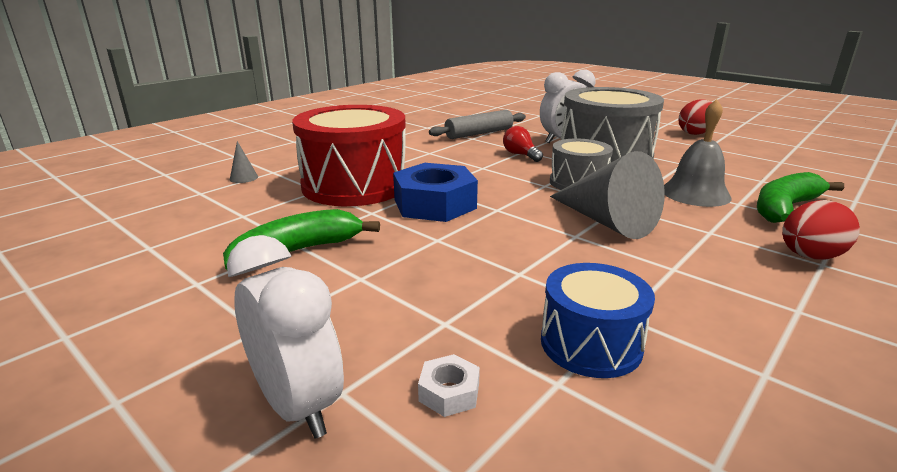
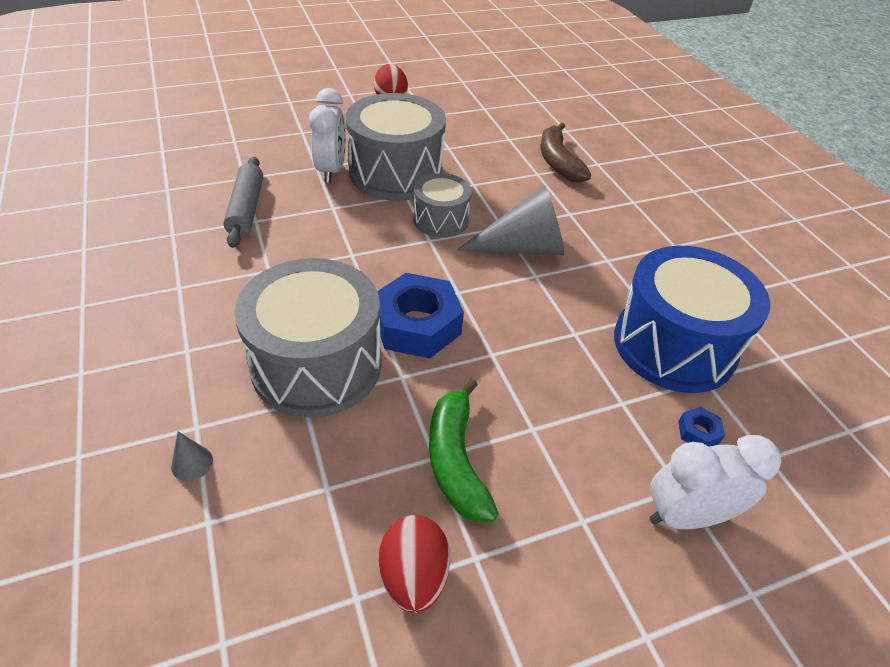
camera: 65 degrees left, 20 degrees up
(355, 185) = (316, 364): red drum -> grey drum
(449, 392) = (698, 432): white nut -> blue nut
(520, 155) = (343, 215): red light bulb -> none
(591, 344) = (674, 345): blue drum -> blue drum, size x1.82
(695, 193) = (508, 179): grey bell -> none
(785, 208) = (558, 162): green banana -> brown banana
(809, 256) = (623, 200): red egg -> red egg (413, 576)

